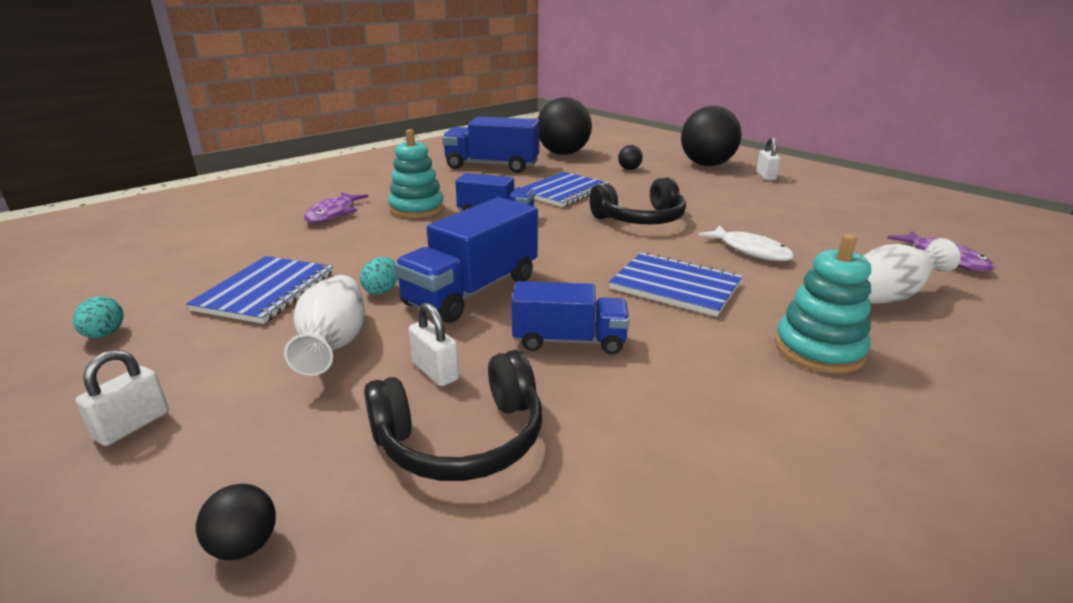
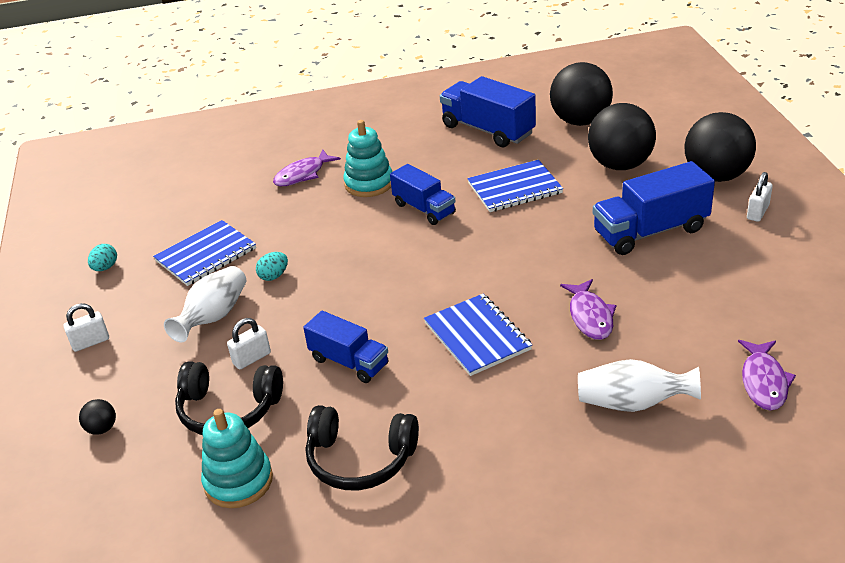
camera: 35 degrees right, 10 degrees up
(435, 371) = (252, 358): white padlock -> white padlock turned 60 degrees clockwise
(472, 291) = (330, 295): blue truck -> blue truck (650, 231)
(629, 169) = (620, 165): black ball -> black ball, size x2.44
(640, 219) = (542, 247): black headphones -> black headphones (360, 459)
(750, 251) = (590, 316): white fish -> purple fish
(819, 349) = (505, 429): turquoise stacking toy -> turquoise stacking toy (238, 481)

